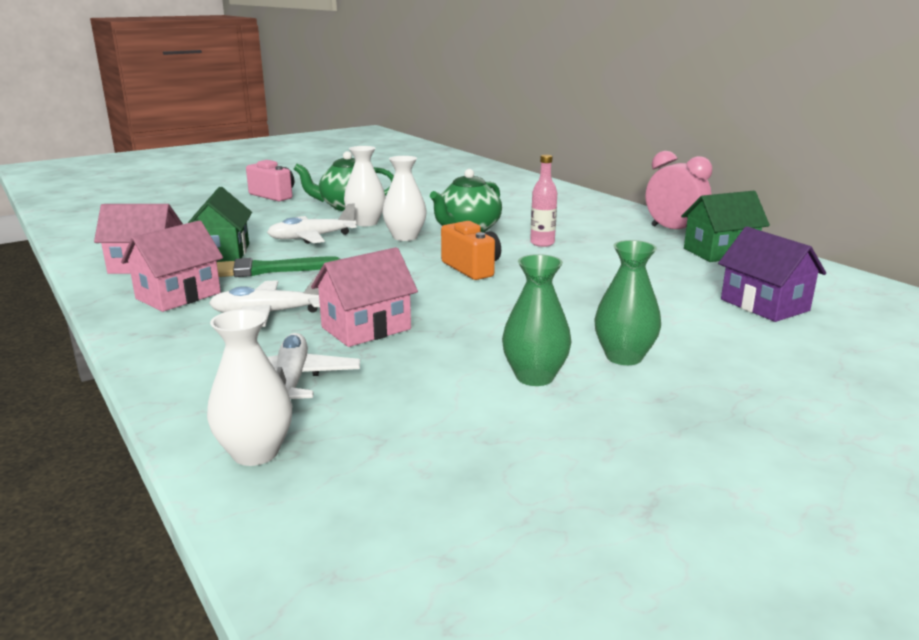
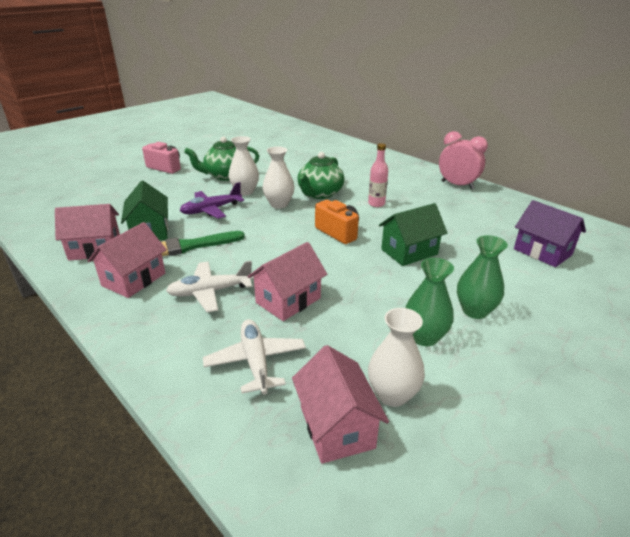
camera: 10 degrees left, 10 degrees up
(255, 453) = (259, 441): white vase -> white vase (392, 394)
(311, 238) = (211, 210): white plane -> purple plane
(363, 450) = (336, 427): none -> pink house
(719, 252) = (494, 204): green house -> green house (409, 252)

